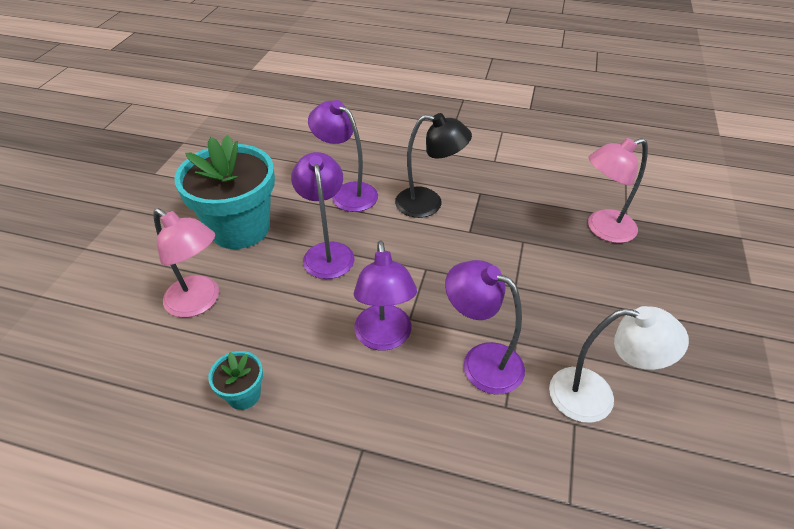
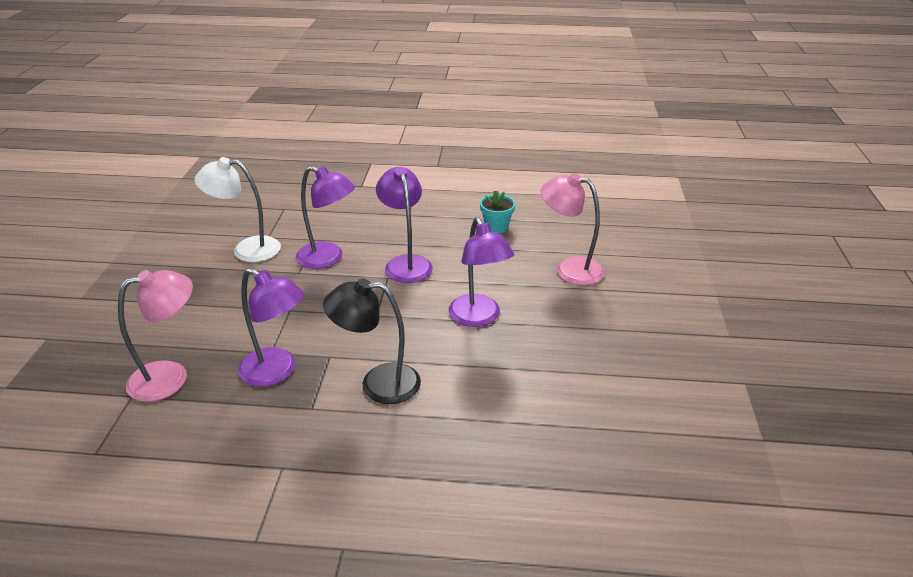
camera: 170 degrees right, 10 degrees down
(240, 228) = (582, 330): turquoise flower pot -> none
(347, 193) = (483, 386): purple lamp -> purple lamp (277, 372)

